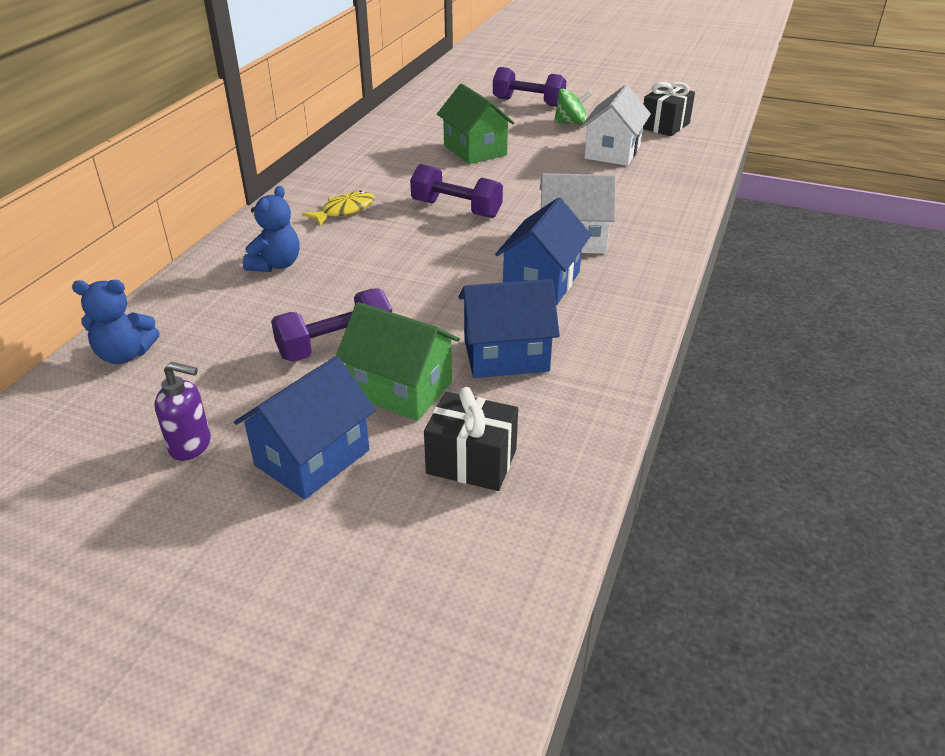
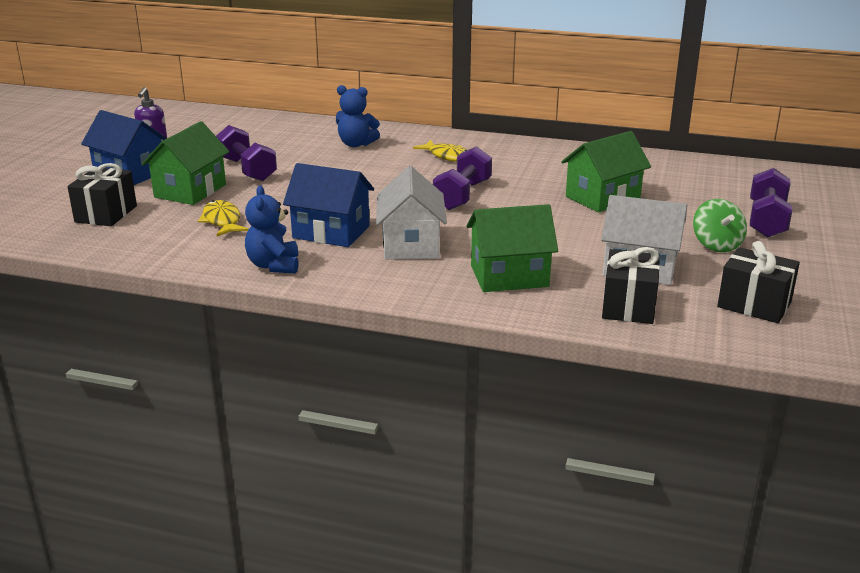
camera: 85 degrees right, 10 degrees down
(125, 355) = (247, 121): blue teddy bear -> blue teddy bear (274, 265)
(506, 355) = (222, 221): blue house -> yellow fish
(633, 200) = (509, 276): none -> green house
(676, 163) = (628, 306): none -> black gift

